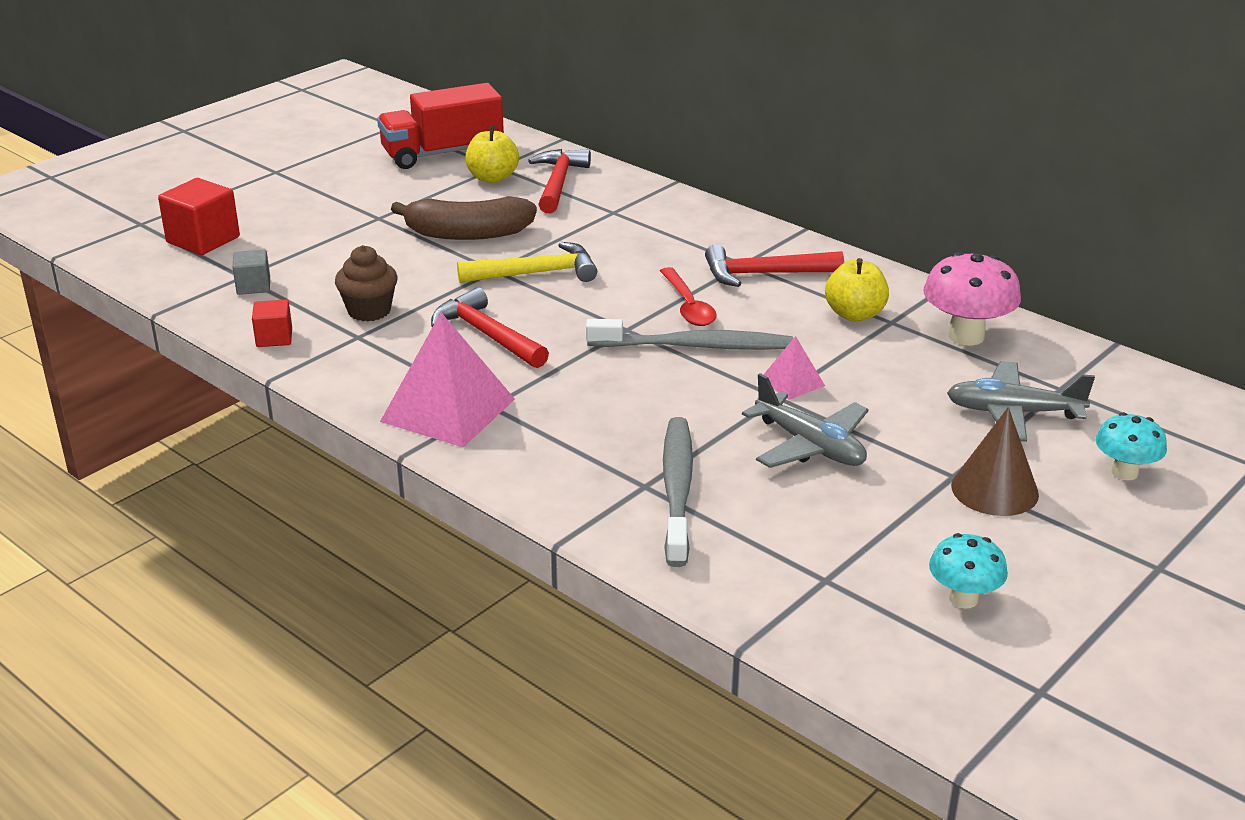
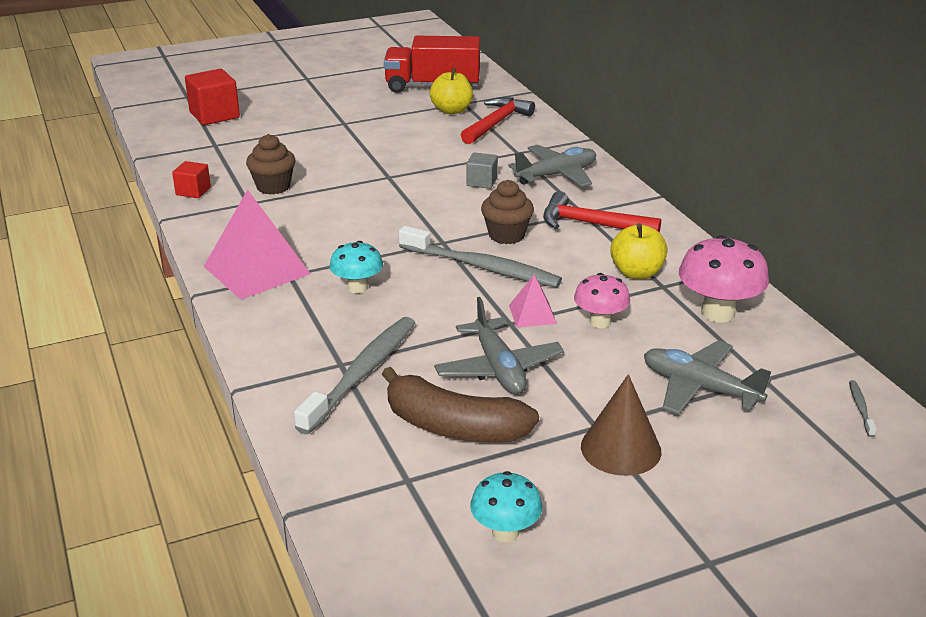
camera: 25 degrees right, 0 degrees up
(253, 286) = (215, 153): grey cube -> grey cube (482, 182)
(468, 234) = (394, 147): brown banana -> brown banana (454, 427)
(487, 335) = (337, 222): red hammer -> none
(536, 273) = (415, 185): yellow hammer -> none
(679, 228) = (556, 175): none -> grey plane
(688, 306) = (506, 235): red spoon -> brown cupcake
(865, 373) = (600, 322): none -> pink mushroom
(1124, 472) = (756, 468): turquoise mushroom -> turquoise mushroom (357, 288)
(1163, 393) = (860, 408): none -> grey toothbrush

